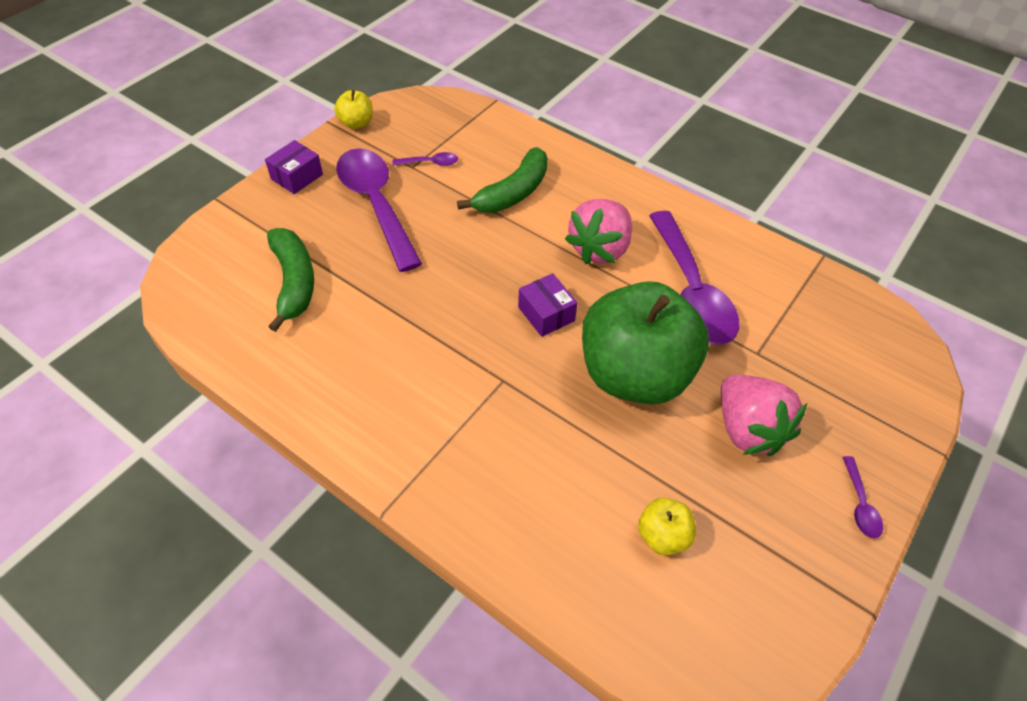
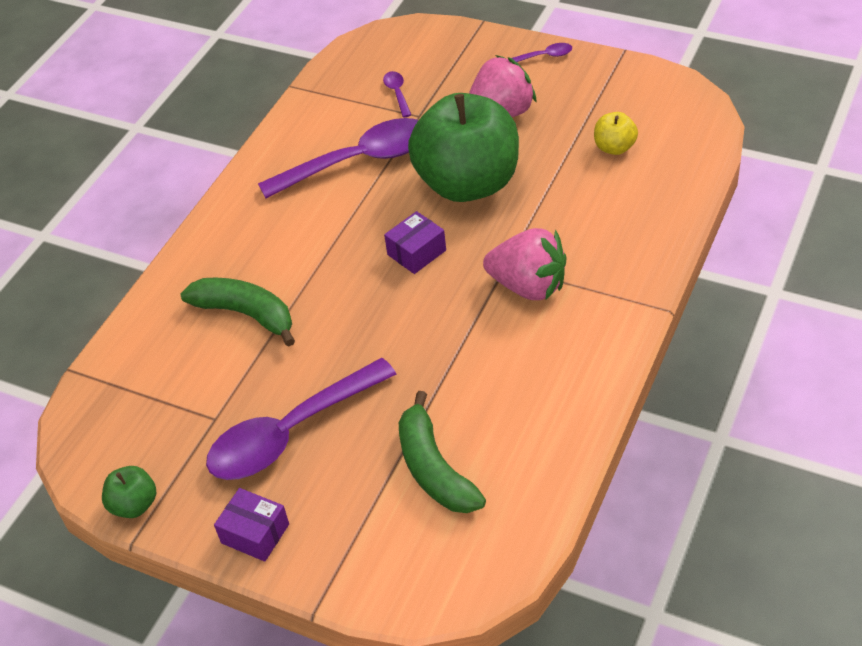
camera: 95 degrees left, 5 degrees down
(294, 282) = (434, 469): green banana -> green banana turned 90 degrees counterclockwise
(356, 123) = (134, 505): yellow apple -> green apple
(430, 163) = (206, 402): purple spoon -> purple spoon (397, 93)
(600, 249) = (318, 230): pink strawberry -> pink strawberry (528, 286)

